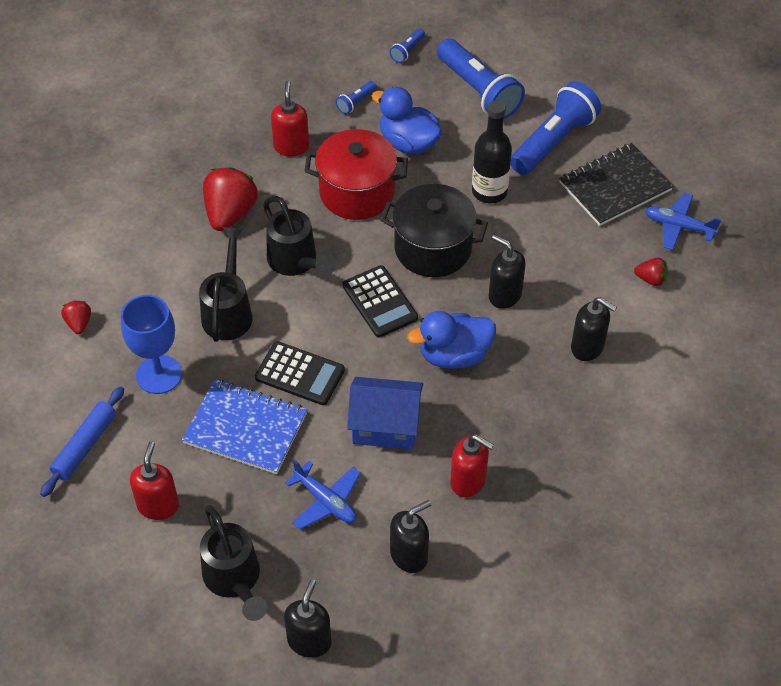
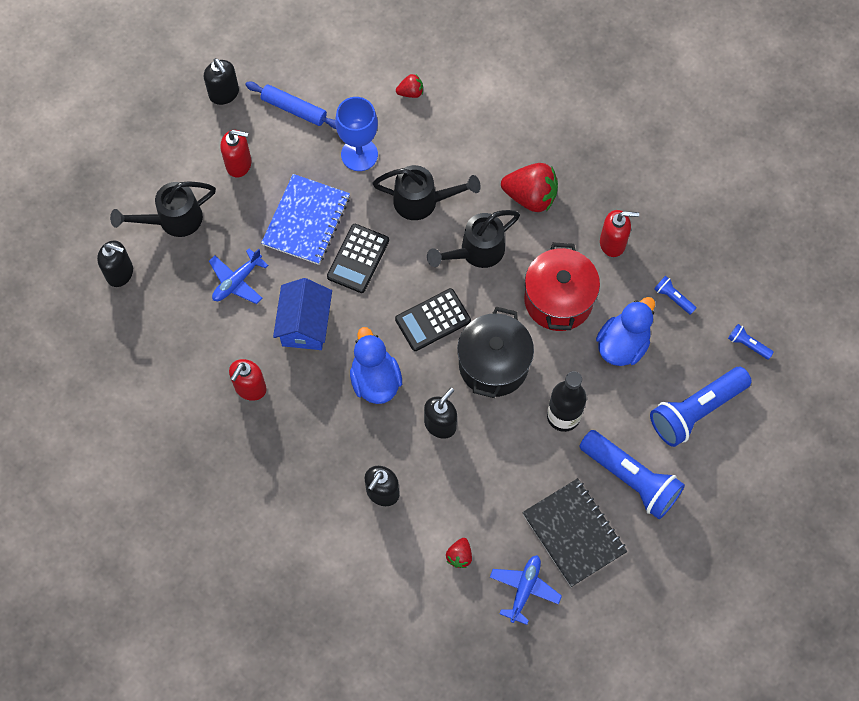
camera: 90 degrees right, 15 degrees up
(409, 555) = (186, 342): black soap dispenser -> black soap dispenser (224, 94)

